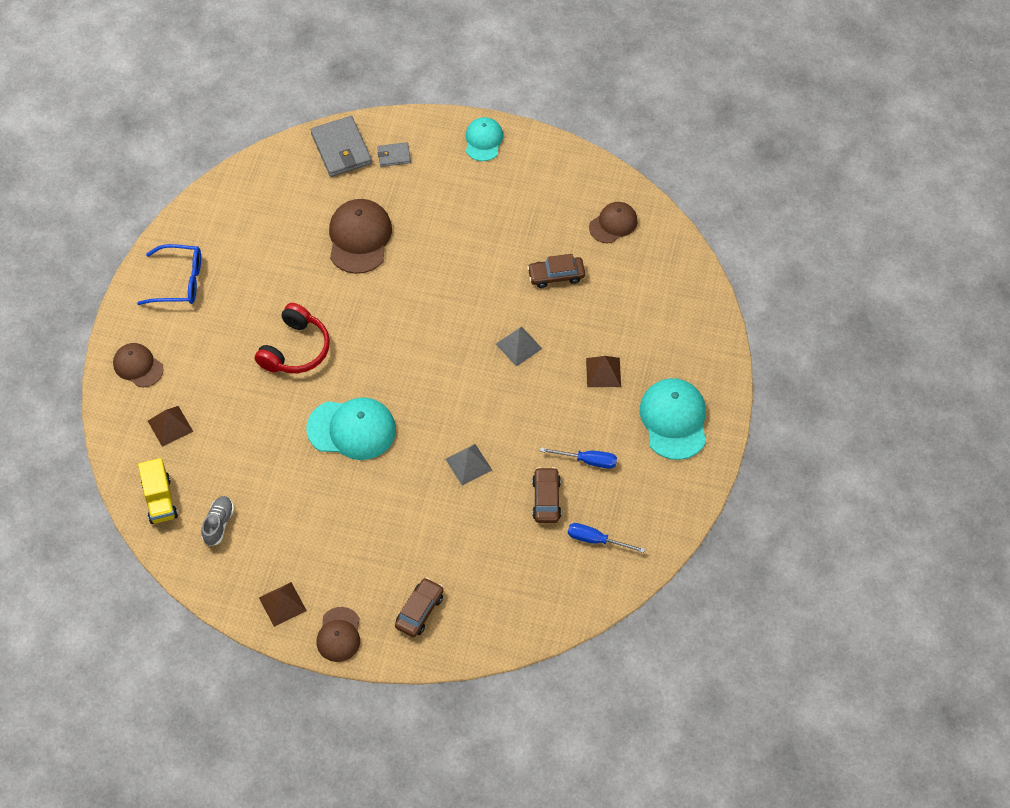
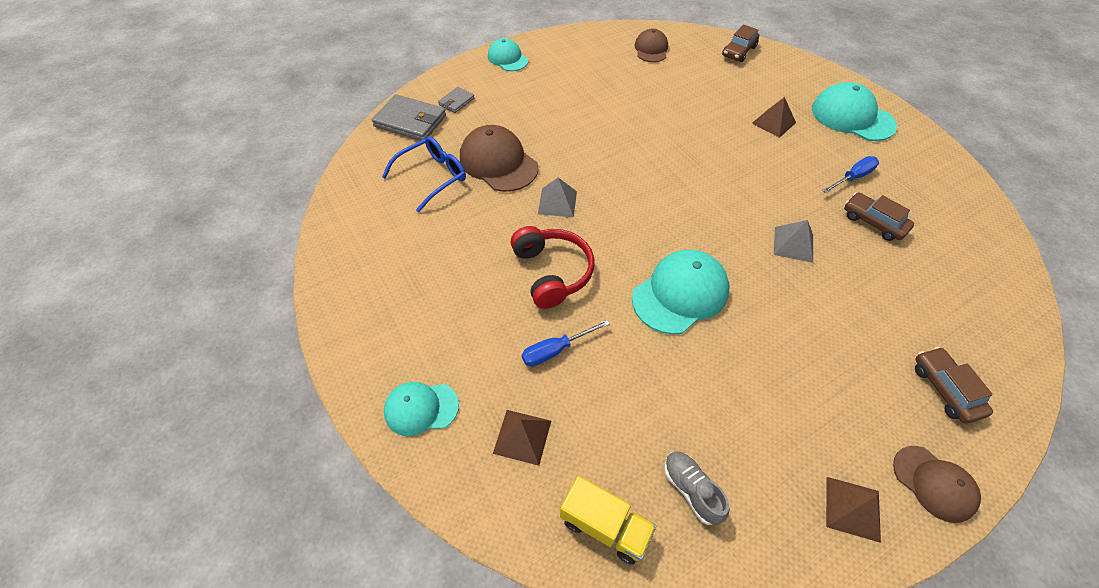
camera: 45 degrees left, 5 degrees down
(138, 366) = (421, 408): brown cap -> turquoise cap
(179, 281) = (378, 301): blue glasses -> blue glasses (432, 177)
(519, 346) = (703, 147): grey pyramid -> grey pyramid (557, 202)
(556, 276) = (662, 94): brown car -> brown car (739, 51)
(596, 540) = (941, 220): blue screwdriver -> blue screwdriver (555, 350)

